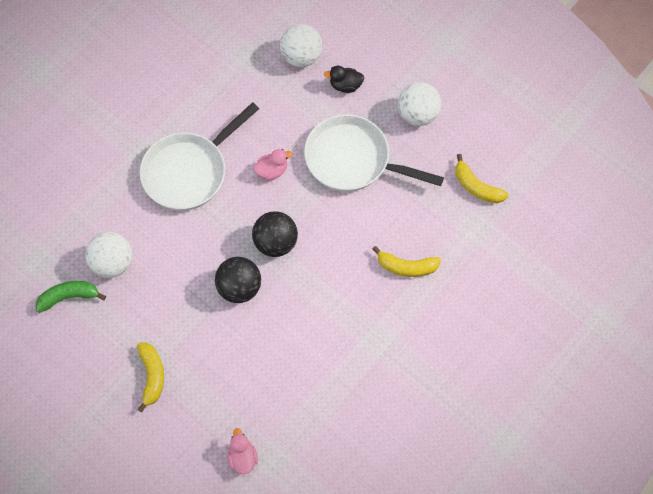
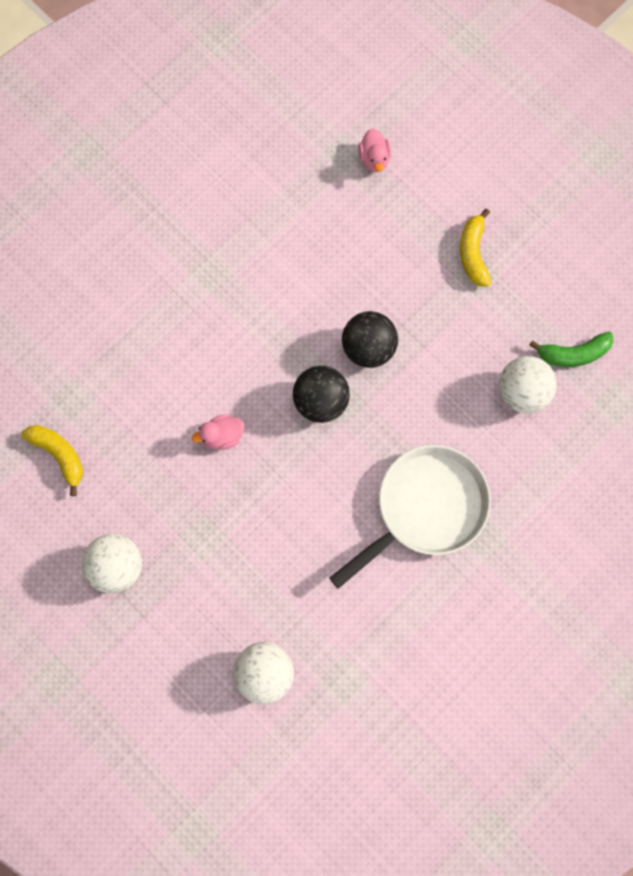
camera: 175 degrees left, 10 degrees up
(272, 171) = (318, 500): pink duck -> pink duck (222, 436)
(345, 85) = (208, 620): black duck -> none
(353, 160) = (212, 506): white pan -> none
(406, 267) = (164, 357): yellow banana -> none

